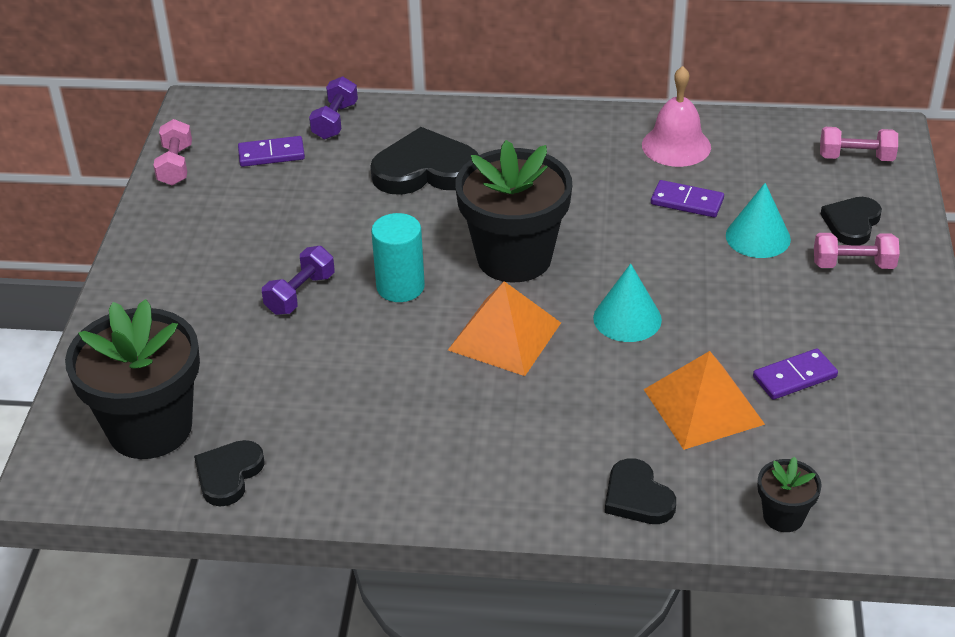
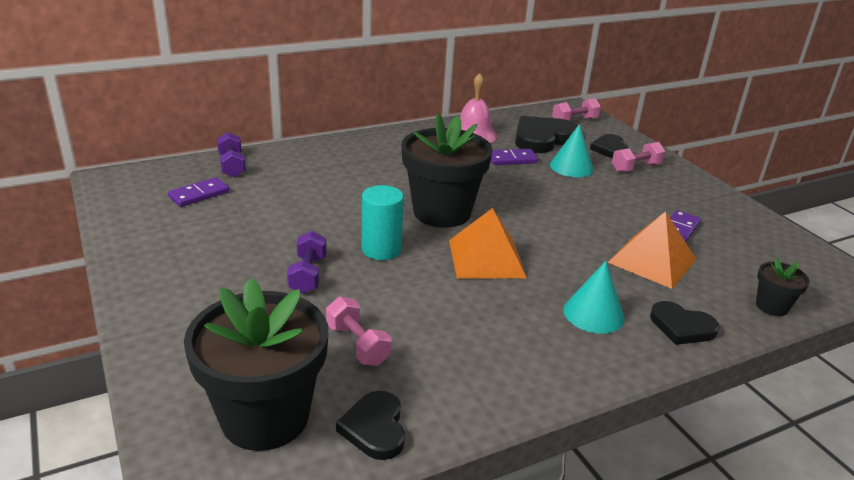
camera: 35 degrees left, 10 degrees down
(175, 165) = (120, 218): pink dumbbell -> pink dumbbell (357, 344)
(425, 170) = (327, 179): black heart -> black heart (543, 138)
(627, 318) = (550, 226): turquoise cone -> turquoise cone (593, 314)

